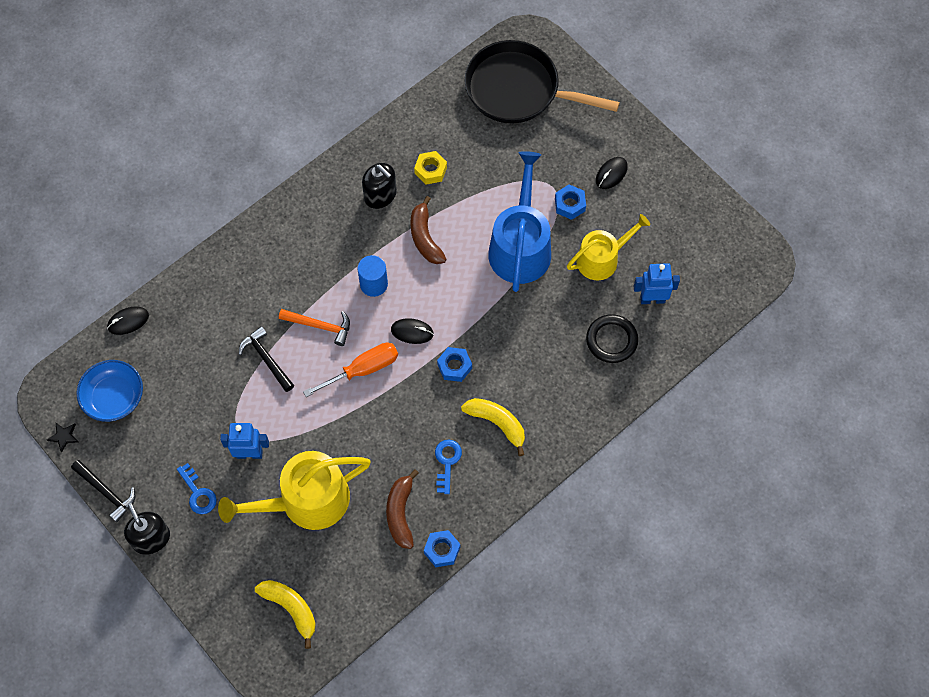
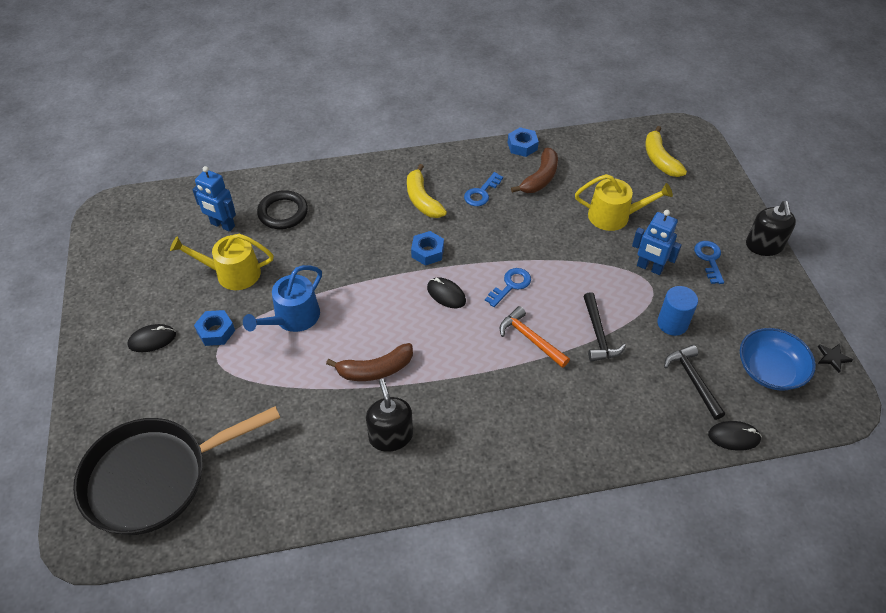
camera: 150 degrees left, 15 degrees down
(106, 492) = (797, 295): black hammer -> black hammer (693, 380)
(306, 501) = (614, 216): yellow watering can -> yellow watering can, size x0.65
(362, 370) = (511, 285): orange screwdriver -> blue key
(373, 284) = (455, 351): blue cylinder -> blue cylinder (672, 323)
(425, 237) = (375, 370): brown banana -> brown banana turned 60 degrees clockwise
(430, 170) = (319, 435): yellow nut -> none
(518, 90) = (155, 477): black pan -> black pan turned 105 degrees clockwise
(520, 246) = (293, 318): blue watering can -> blue watering can, size x0.65

